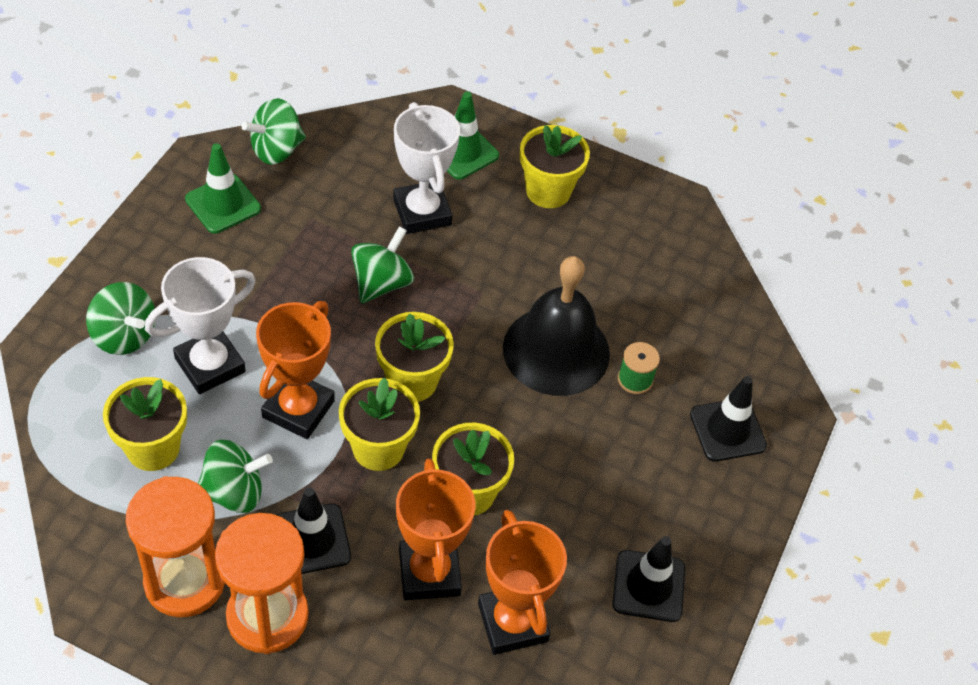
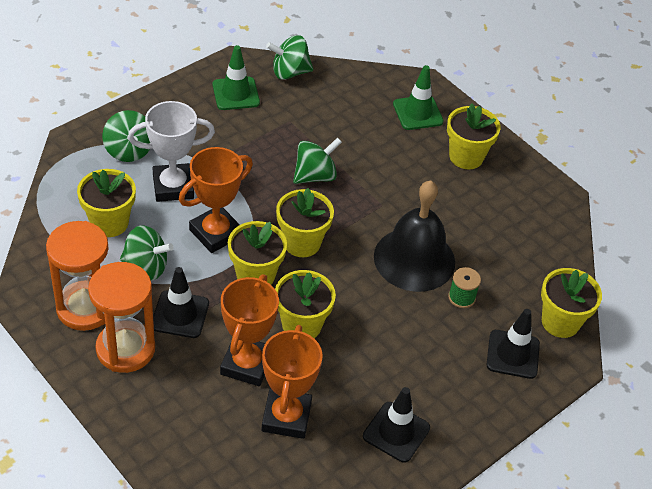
camera: 25 degrees right, 5 degrees down
(422, 212) = (368, 141): white trophy -> none
(758, 367) = (560, 322): none -> yellow flower pot

